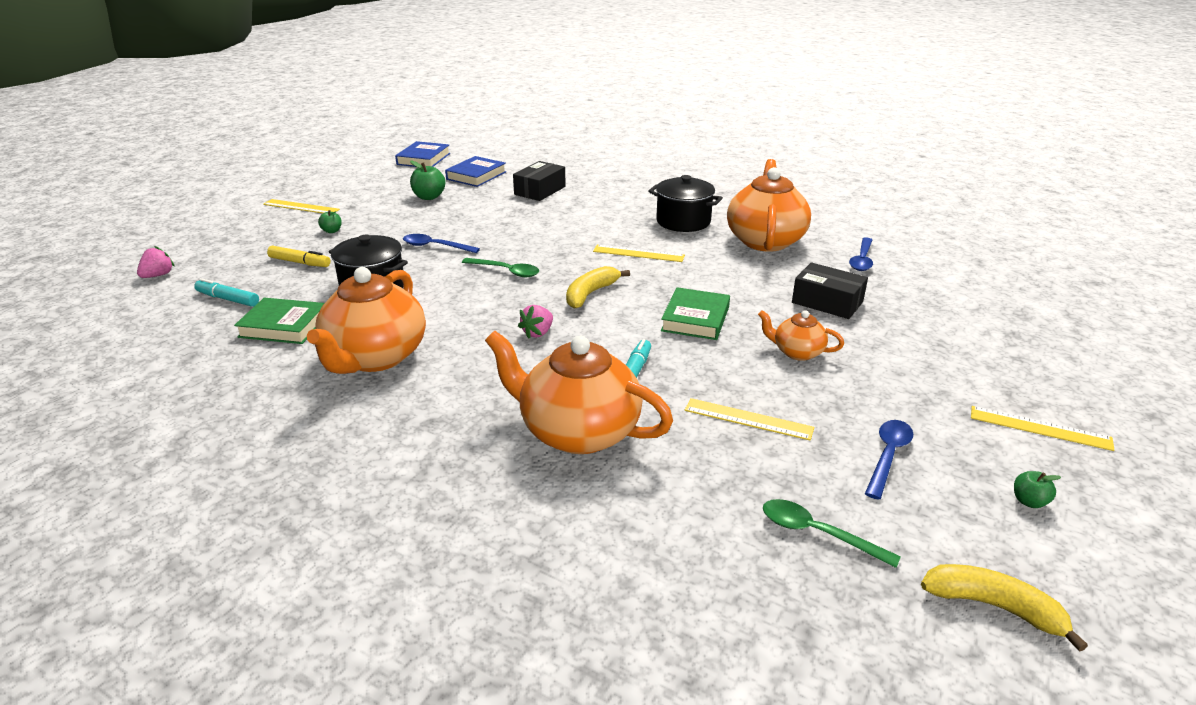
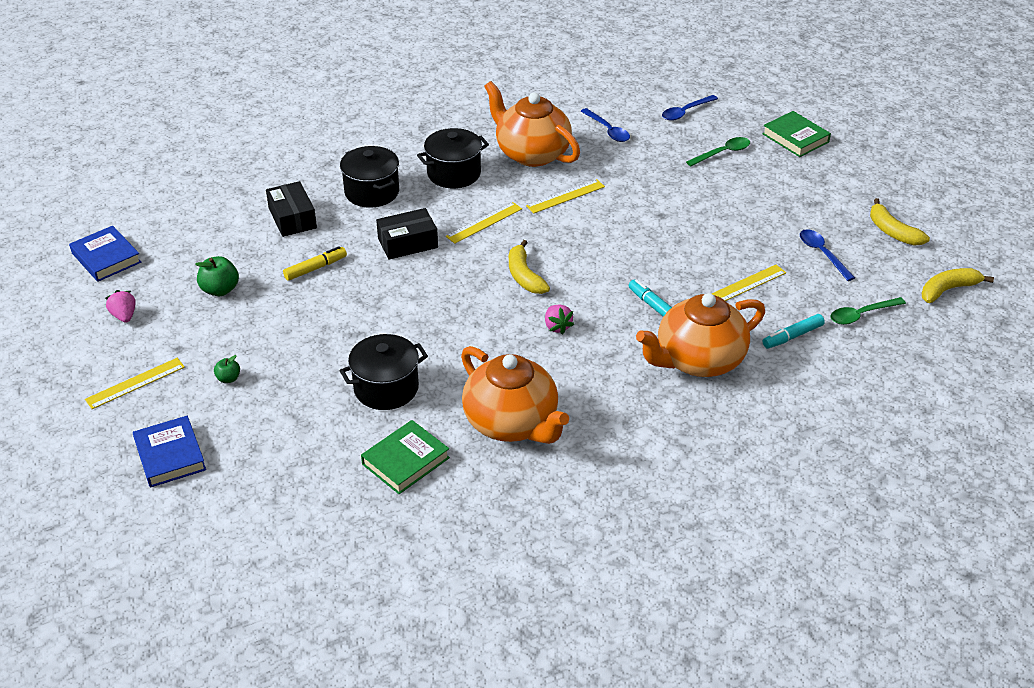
camera: 55 degrees left, 10 degrees up
(158, 275) = (201, 524): pink strawberry -> pink strawberry (124, 316)
(228, 299) = (312, 485): turquoise marker -> turquoise marker (792, 336)
(300, 263) = (281, 419): yellow marker -> yellow marker (315, 268)
(435, 246) = (343, 325): blue spoon -> blue spoon (685, 112)
(476, 175) = (203, 241): blue book -> blue book (170, 455)
(506, 271) = (438, 303): green spoon -> green spoon (722, 153)
(611, 203) = (372, 192): none -> black pot
(695, 319) = (611, 245): green book -> green book (795, 138)
(797, 352) = (694, 226): orange teapot -> none
(827, 302) = (647, 179): black box -> black box (407, 243)
(1029, 501) = (892, 231): green apple -> yellow banana
(1040, 428) = (843, 188): yellow ruler -> yellow ruler (565, 196)

